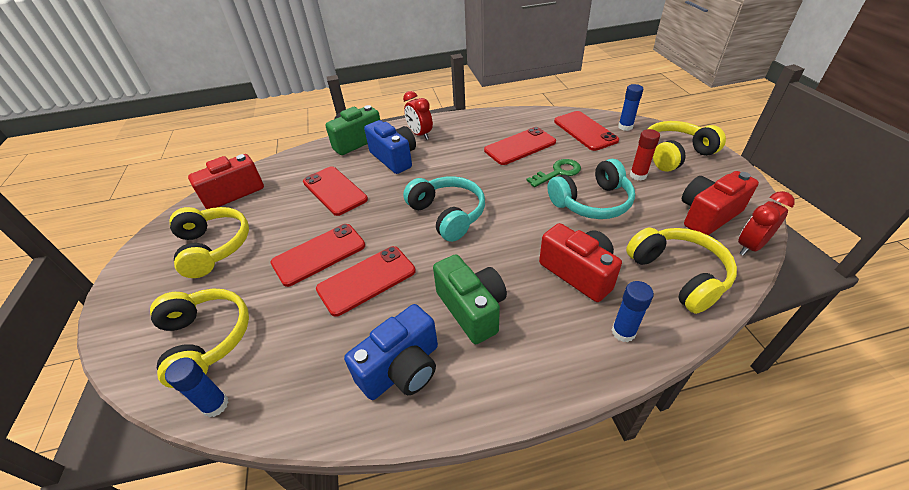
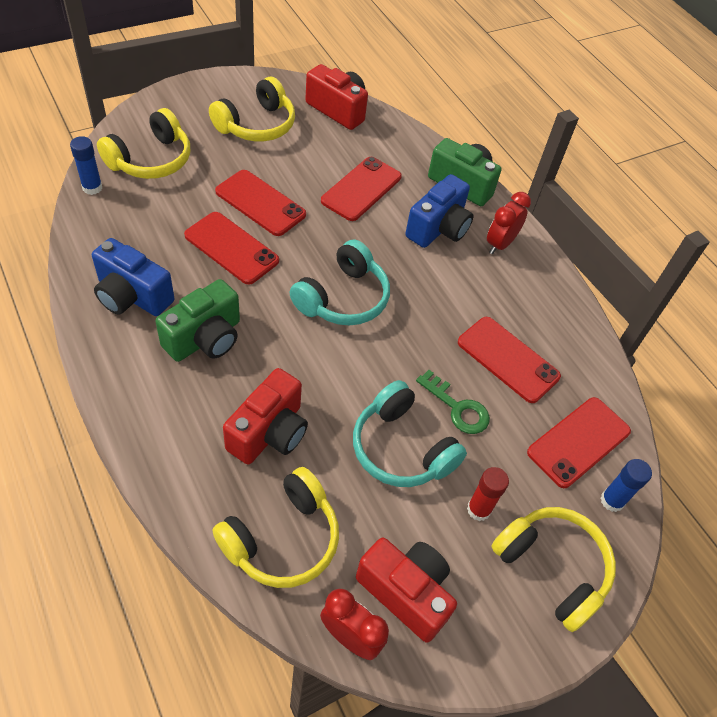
camera: 65 degrees right, 10 degrees up
(623, 332) = (189, 473): blue glue stick -> none

